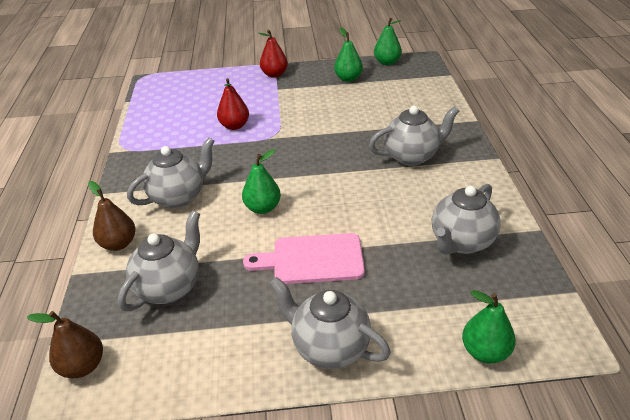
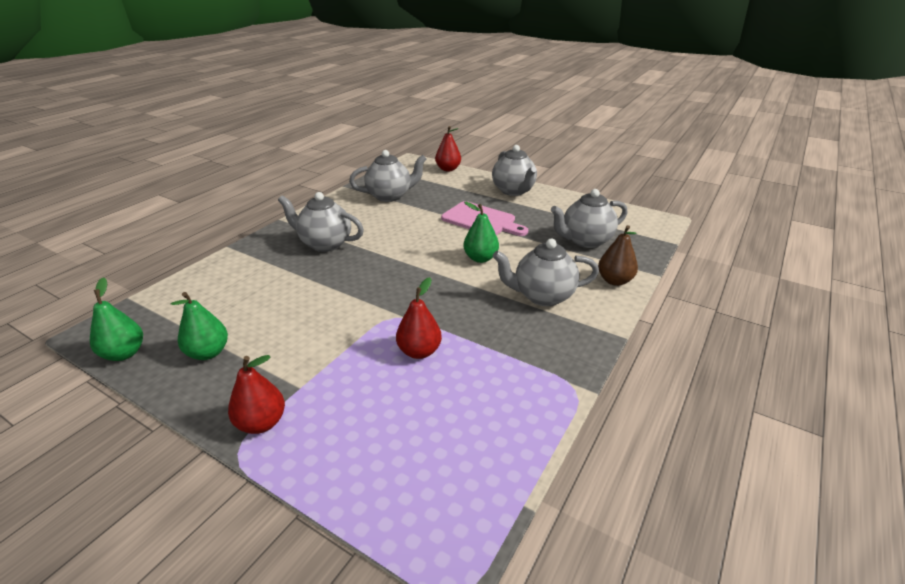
camera: 145 degrees left, 5 degrees down
(83, 366) = (655, 227): brown pear -> none
(485, 352) = (448, 169): green pear -> red pear

